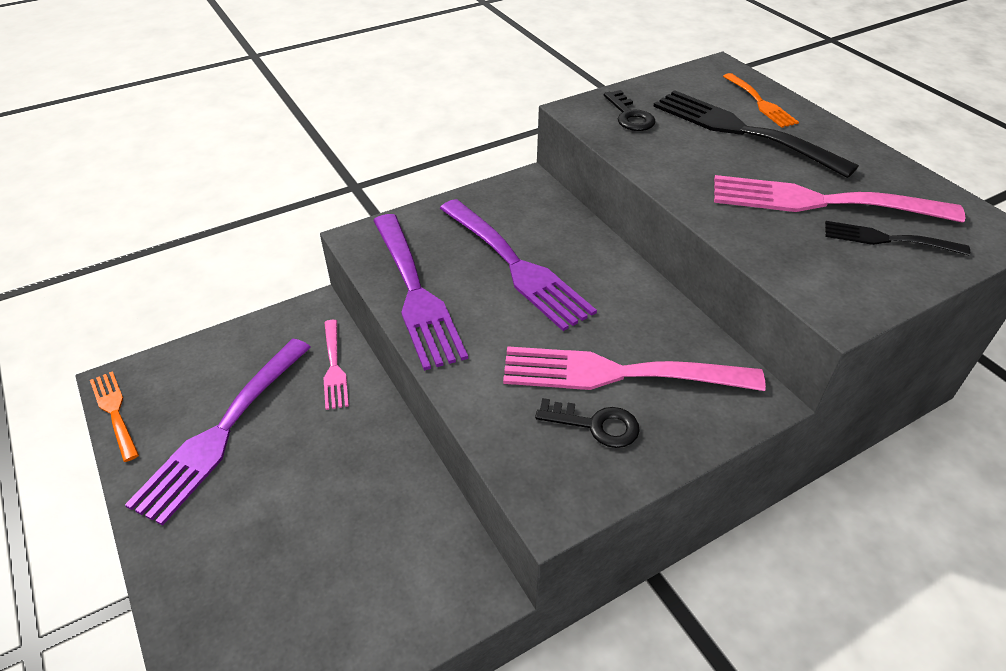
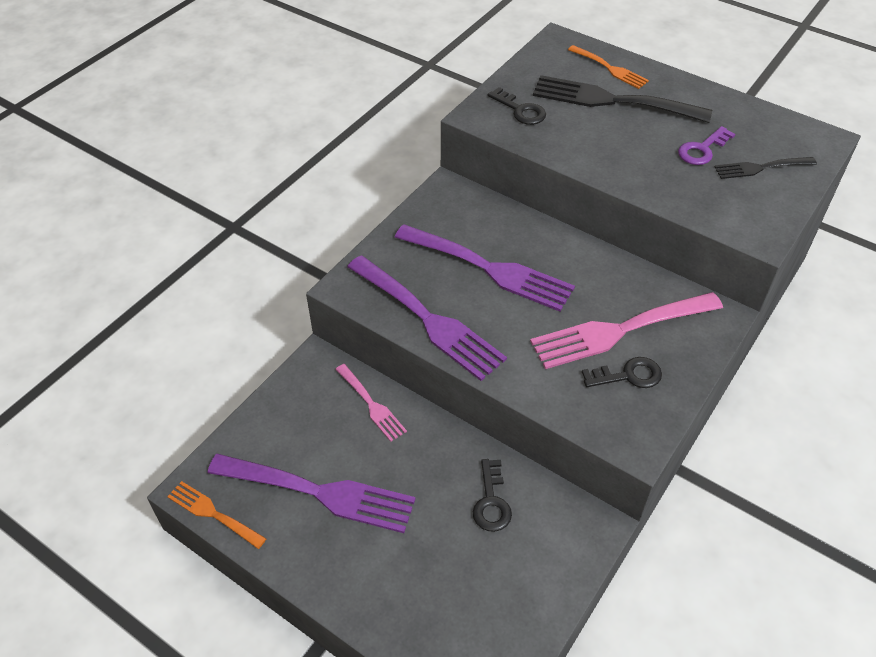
camera: 25 degrees left, 5 degrees up
(222, 432) = (320, 492): purple fork -> purple fork turned 75 degrees counterclockwise
(382, 513) = (491, 502): none -> black key
(820, 202) = (702, 150): pink fork -> purple key

